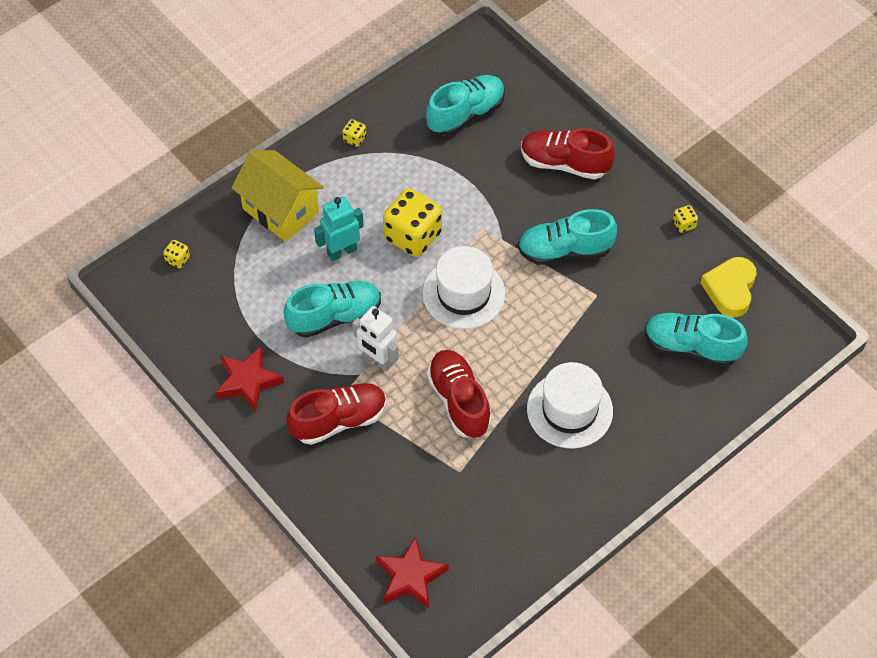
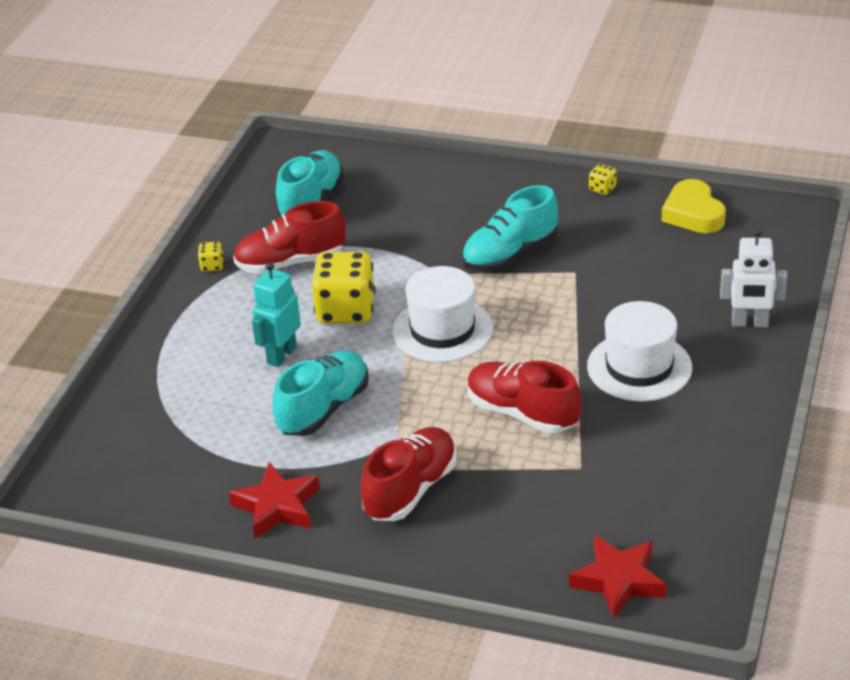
camera: 30 degrees left, 20 degrees down
(177, 259) = (100, 443): yellow dice -> none
(280, 210) = (183, 353): yellow house -> none
(378, 360) = (405, 422): white robot -> white robot (749, 323)
(564, 163) = (445, 195): red shoe -> red shoe (291, 262)
(691, 347) = (703, 268): turquoise shoe -> none

